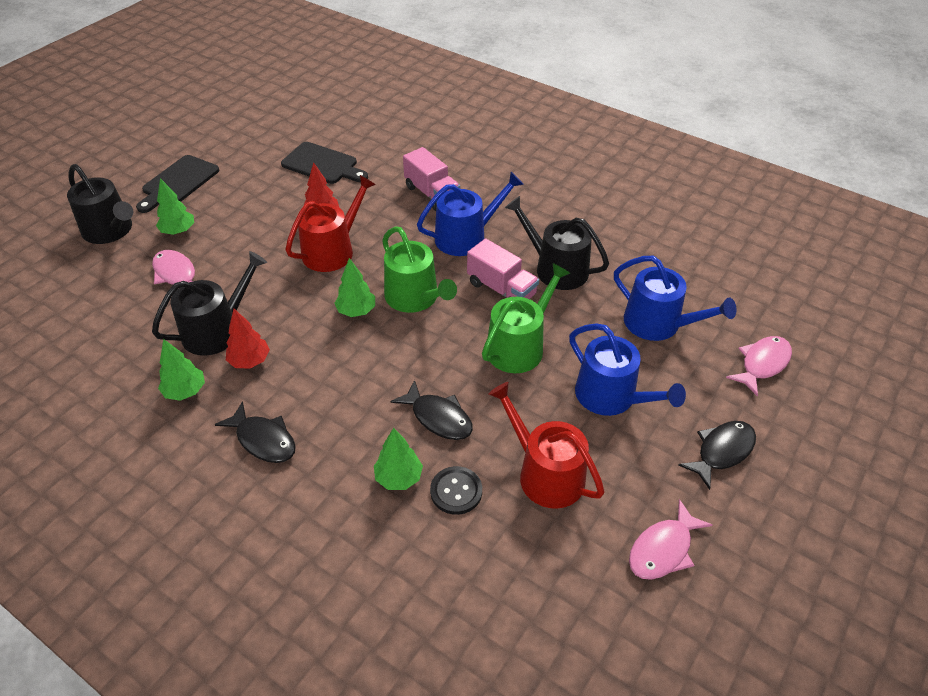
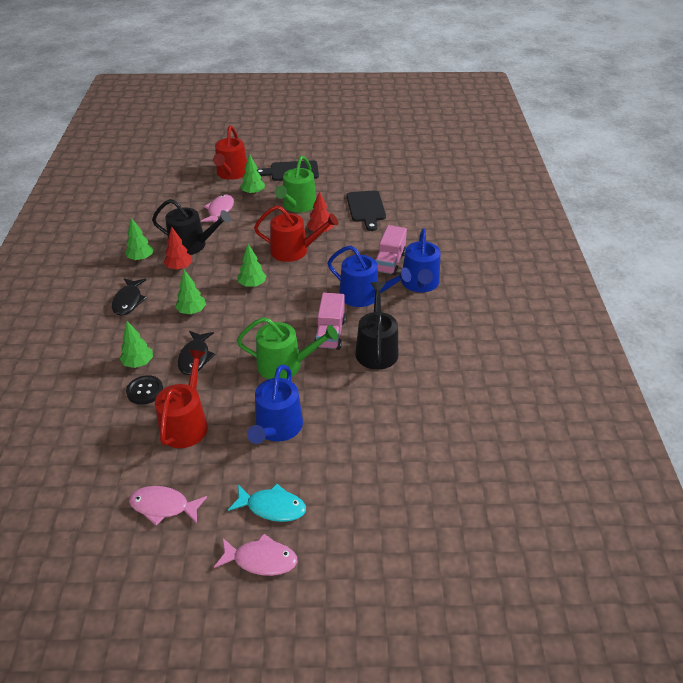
camera: 55 degrees right, 5 degrees down
(110, 231) = (231, 173): black watering can -> red watering can
(350, 385) = (192, 311): none -> green tree
(415, 298) = (285, 301): green watering can -> green watering can (297, 205)
(658, 324) = (371, 424): blue watering can -> blue watering can (420, 284)
(721, 451) = (272, 507): black fish -> turquoise fish
(762, 364) = (383, 500): pink fish -> pink fish (261, 560)

